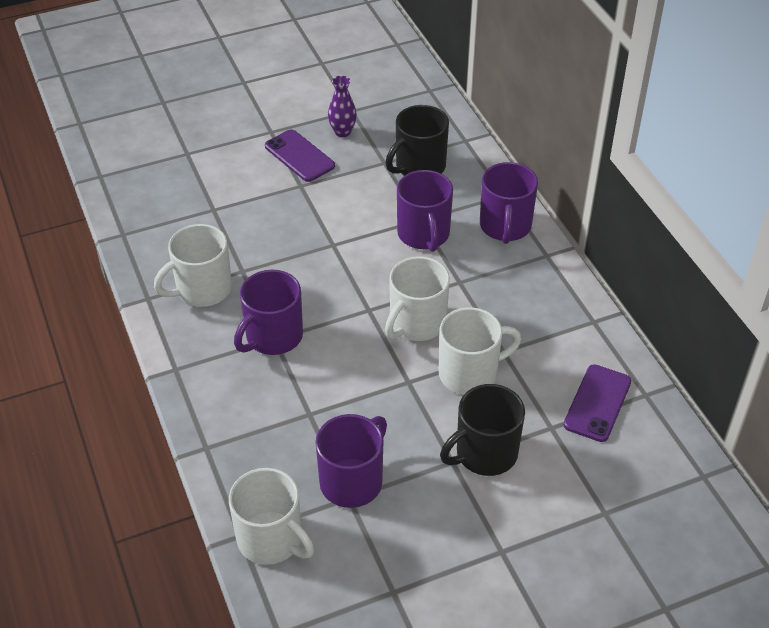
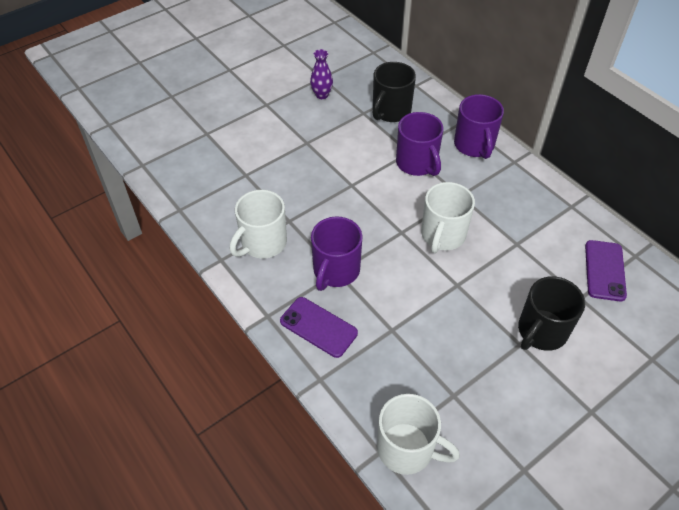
camera: 15 degrees left, 5 degrees up
(299, 156) = (296, 119): purple phone -> purple phone (318, 327)
(352, 481) = (450, 380): purple mug -> none
(470, 373) = (500, 267): white mug -> none

